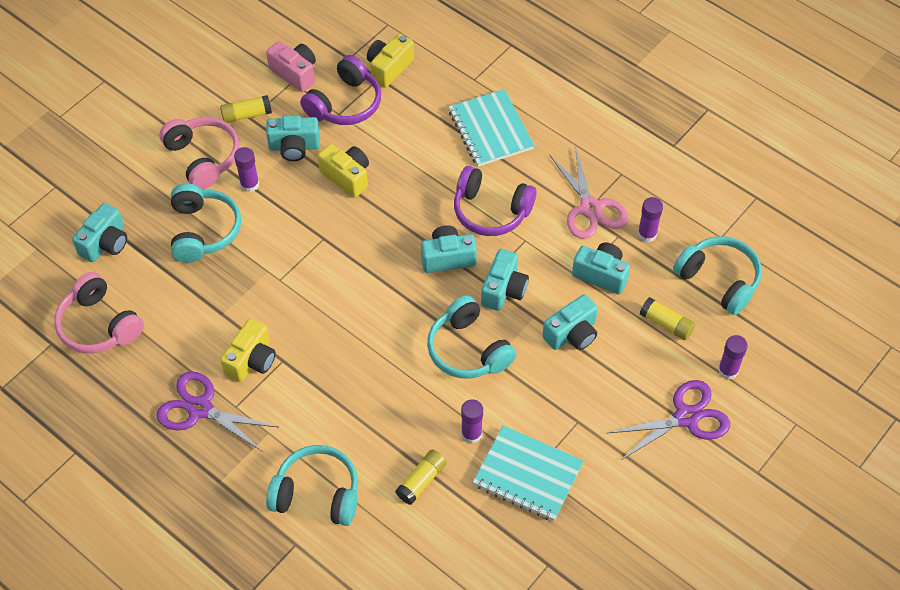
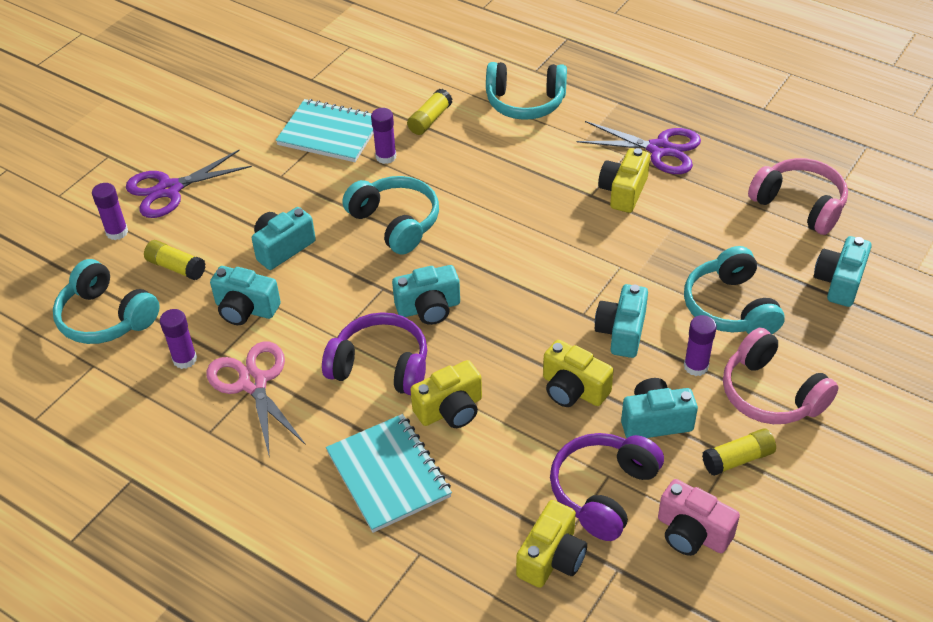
camera: 175 degrees right, 10 degrees down
(441, 171) = (450, 409): none -> yellow camera
(504, 289) = (360, 282): turquoise camera -> turquoise camera (621, 332)

